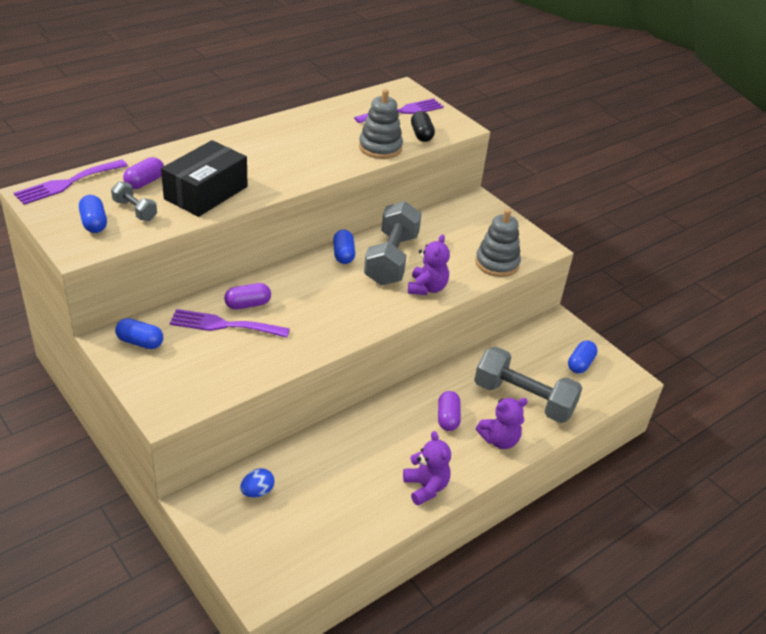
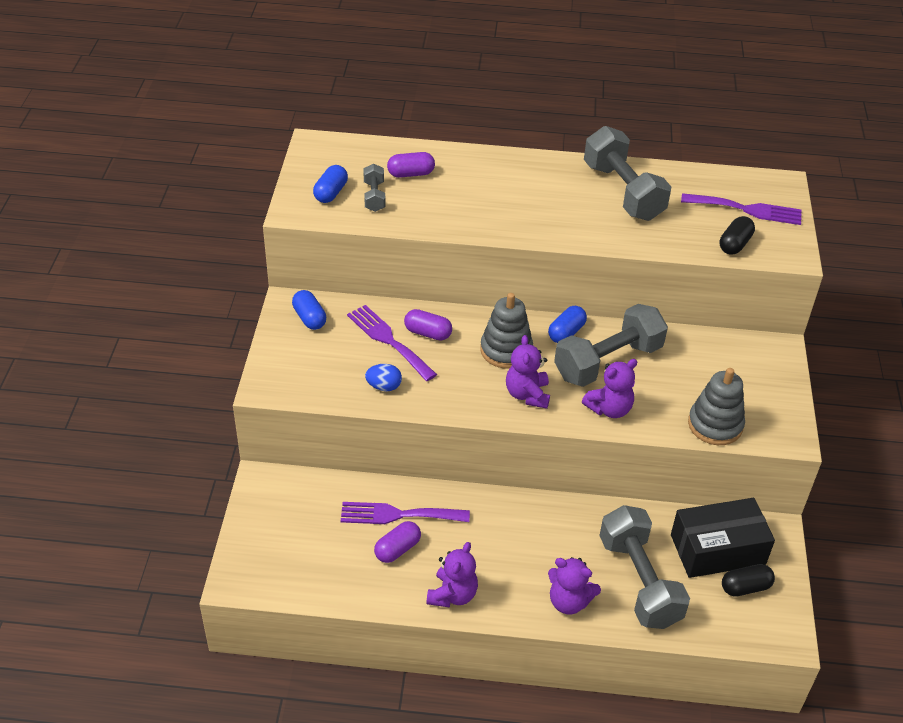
camera: 45 degrees right, 5 degrees up
(67, 183) = (349, 146): purple fork -> purple fork (398, 515)
(206, 193) = (450, 208): black box -> black box (717, 549)
(257, 492) = (315, 503): blue egg -> blue egg (384, 386)
(314, 132) = (623, 192): none -> grey dumbbell
(365, 308) = (527, 394): none -> purple teddy bear
(380, 148) = (671, 238): grey stacking toy -> grey stacking toy (506, 350)
(447, 418) = (543, 550): purple capsule -> purple capsule (397, 549)
(580, 364) = (745, 587): blue capsule -> black capsule

